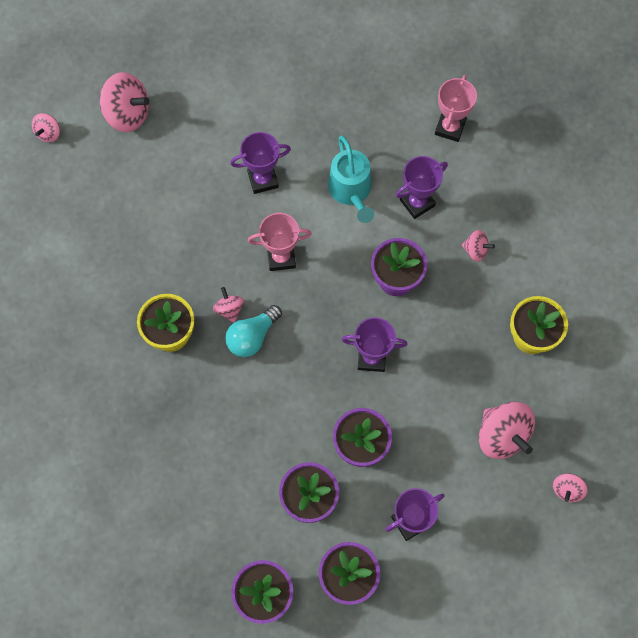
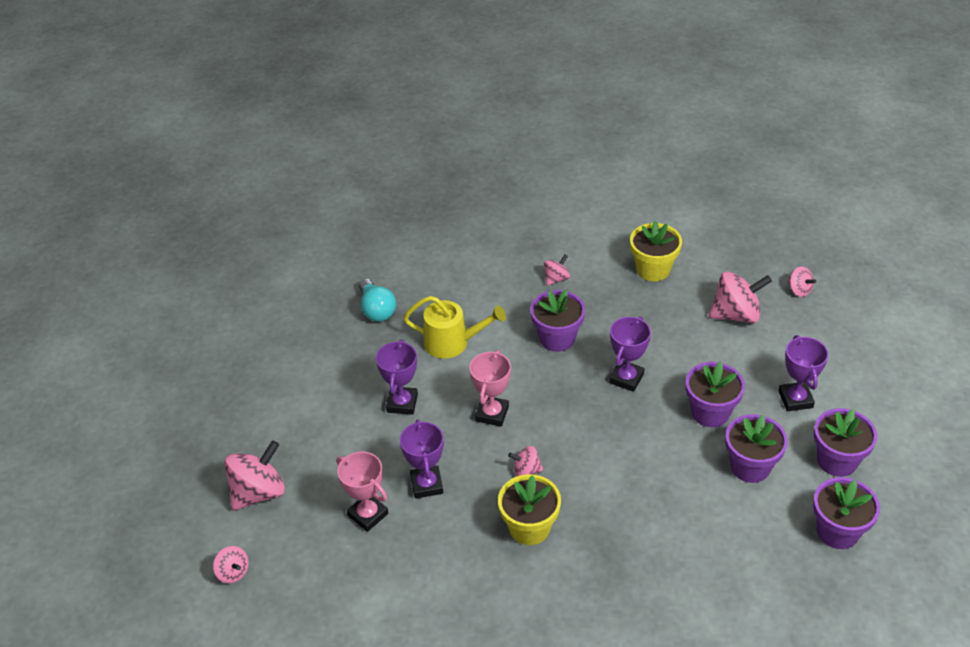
camera: 65 degrees left, 25 degrees down
(252, 337) = (564, 461): turquoise light bulb -> turquoise light bulb (377, 310)
(351, 191) = (452, 342): turquoise watering can -> yellow watering can
(417, 203) = (490, 302): purple trophy -> purple trophy (427, 484)
(450, 128) = (430, 259): pink trophy -> pink trophy (368, 514)

